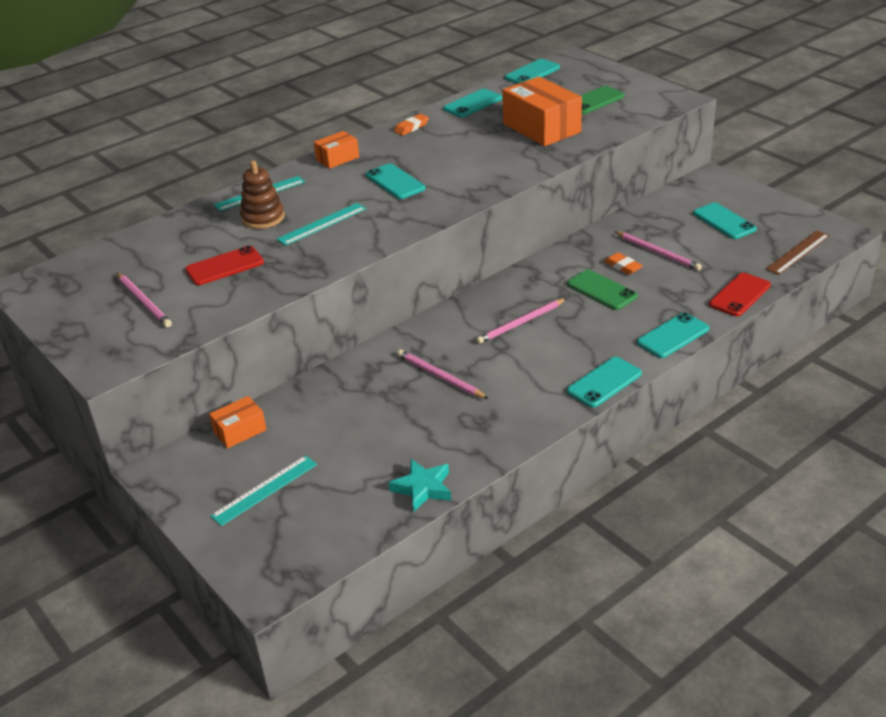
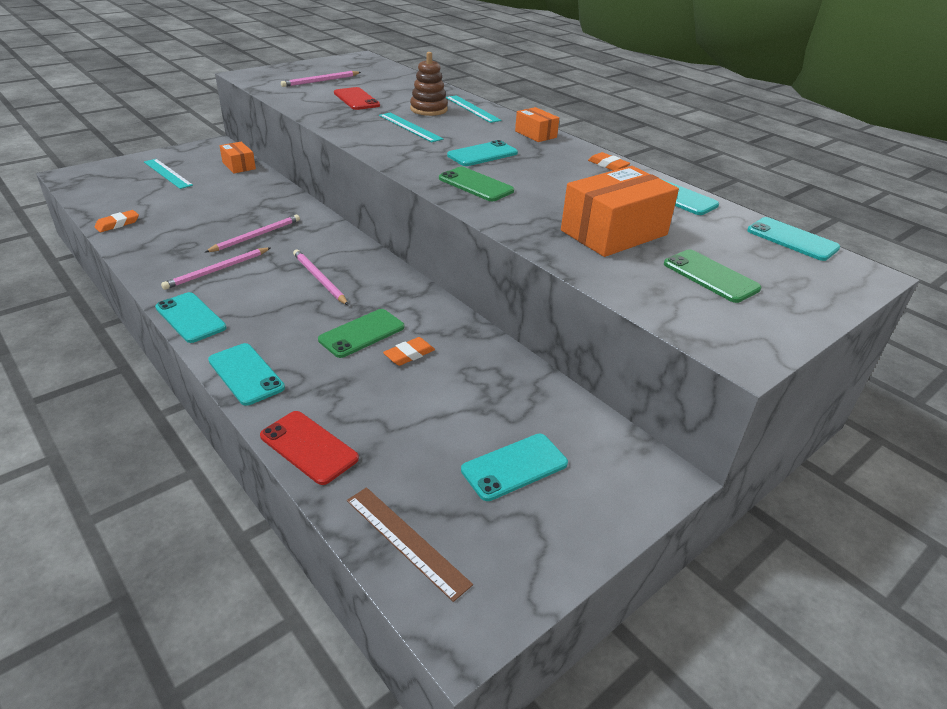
camera: 85 degrees right, 0 degrees up
(423, 488) = (117, 224): turquoise star -> orange eraser
(467, 182) = (475, 185): none -> green phone
(658, 253) = (435, 387): pink pencil -> pink pencil (217, 270)

